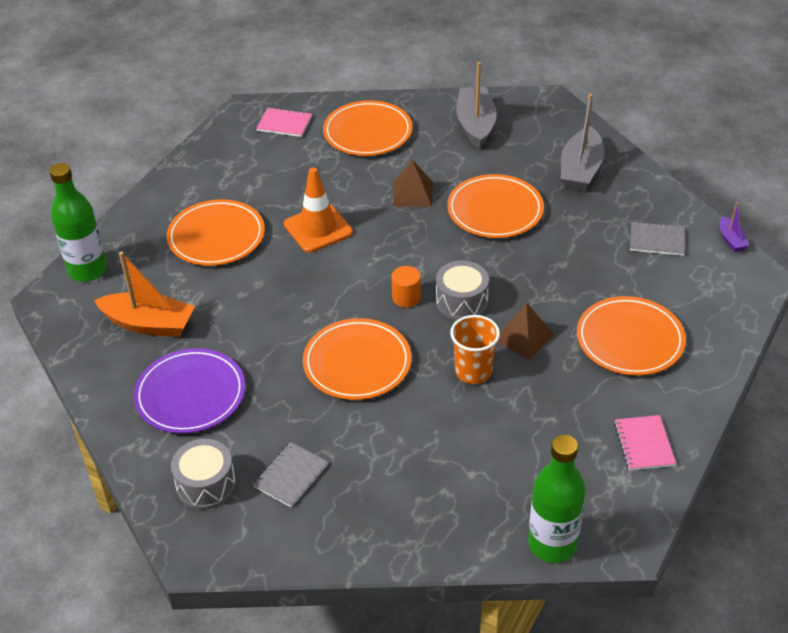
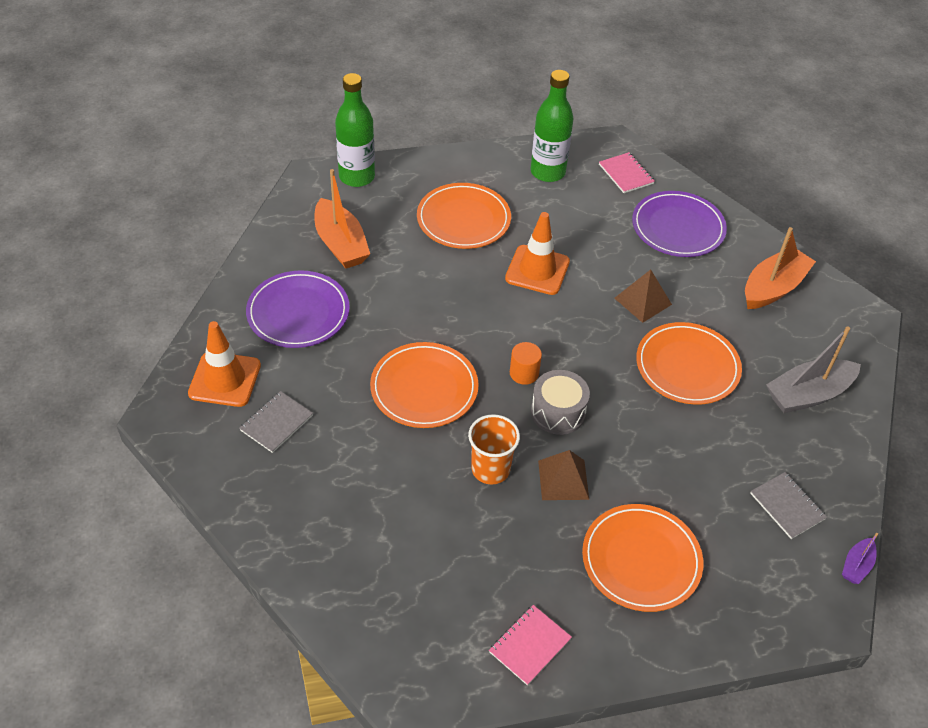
camera: 45 degrees right, 5 degrees up
(206, 485) = (225, 379): grey drum -> orange traffic cone
(291, 476) = (276, 423): grey notebook -> grey notebook turned 45 degrees counterclockwise
(367, 132) = (678, 227): orange plate -> purple plate
(475, 125) = (773, 288): grey boat -> orange boat
(552, 544) = (359, 642): green bottle -> green bottle (547, 172)

